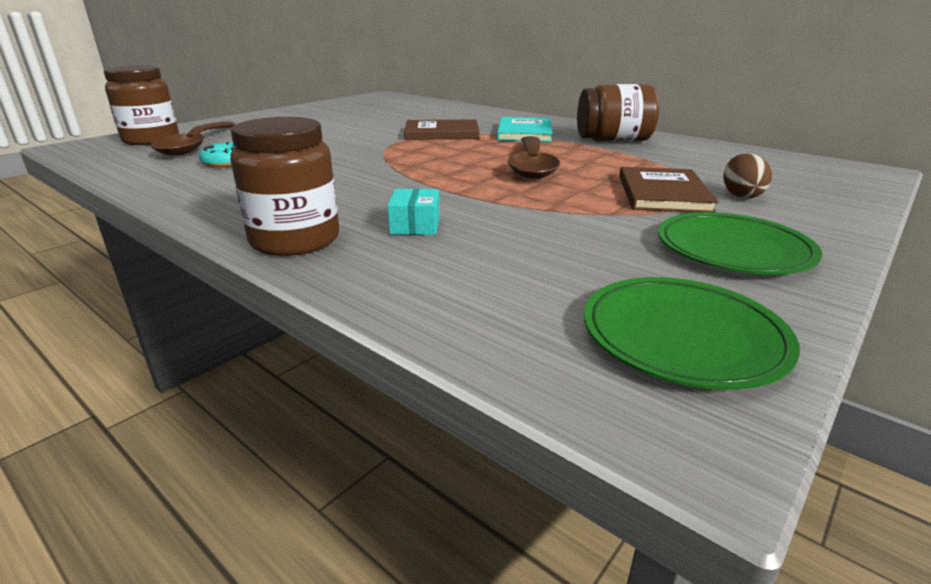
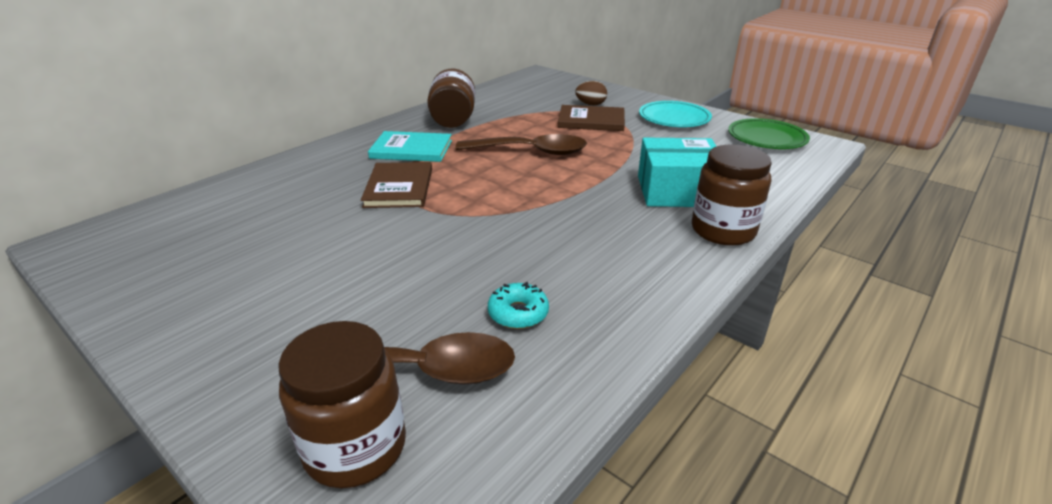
camera: 90 degrees left, 5 degrees up
(415, 225) = (676, 191): turquoise box -> turquoise box, size x2.11
(733, 250) = (674, 118): green plate -> turquoise plate

